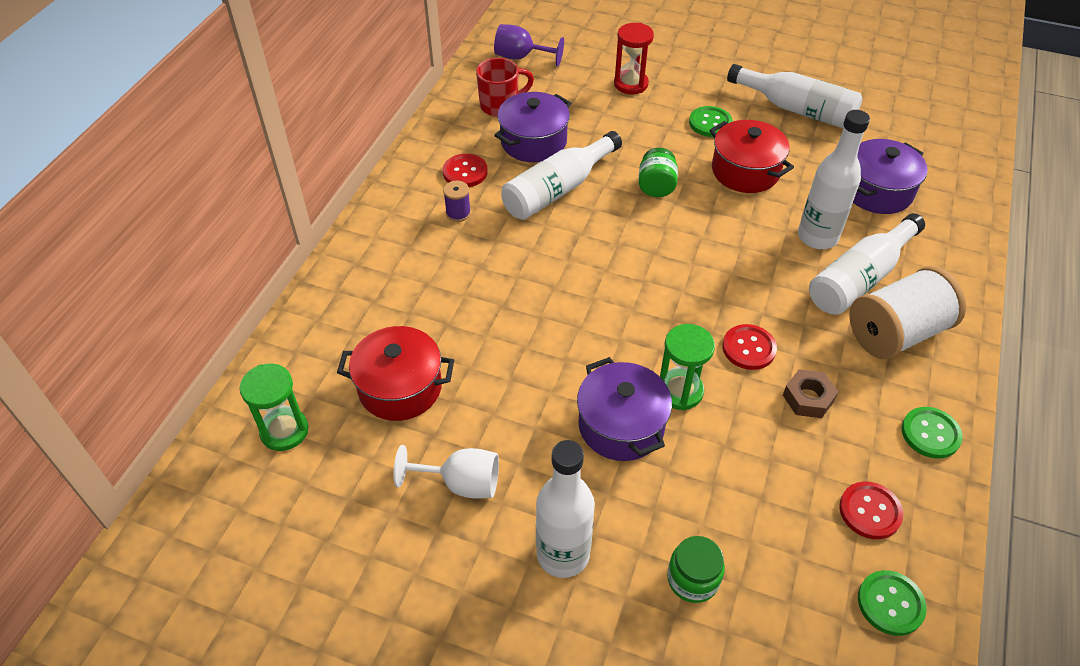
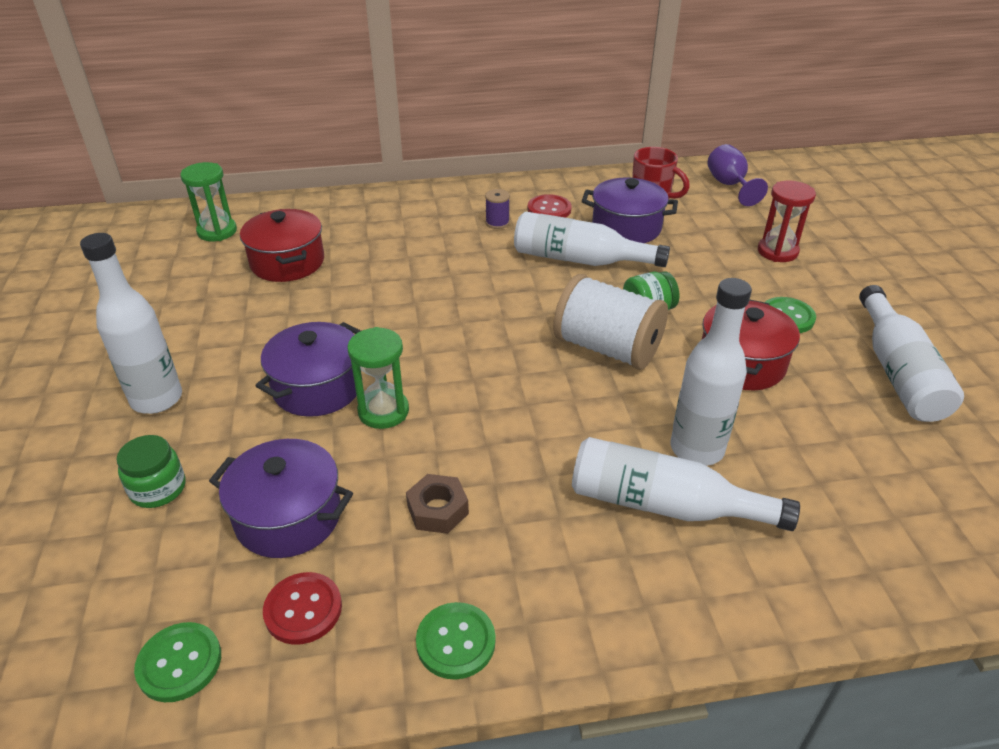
camera: 60 degrees right, 10 degrees down
(461, 483) = (207, 323): white goblet -> none
(748, 348) = (476, 442): red button -> none
(877, 191) = (837, 481): purple pot -> purple pot (288, 517)
(896, 333) = (601, 564): white spool -> white spool (607, 348)

